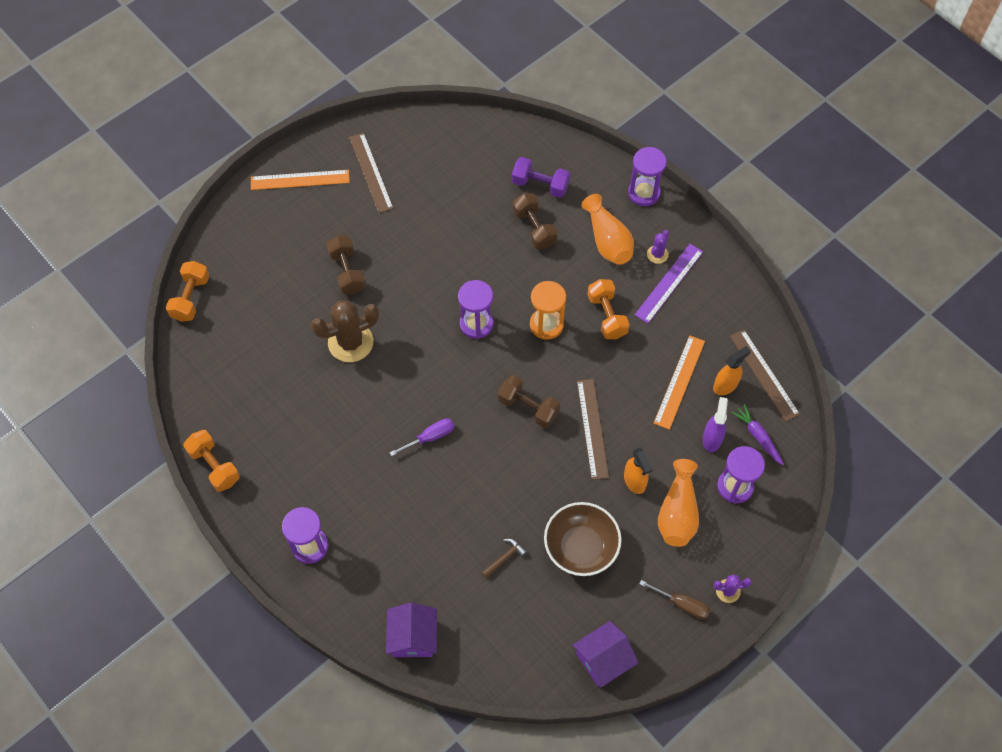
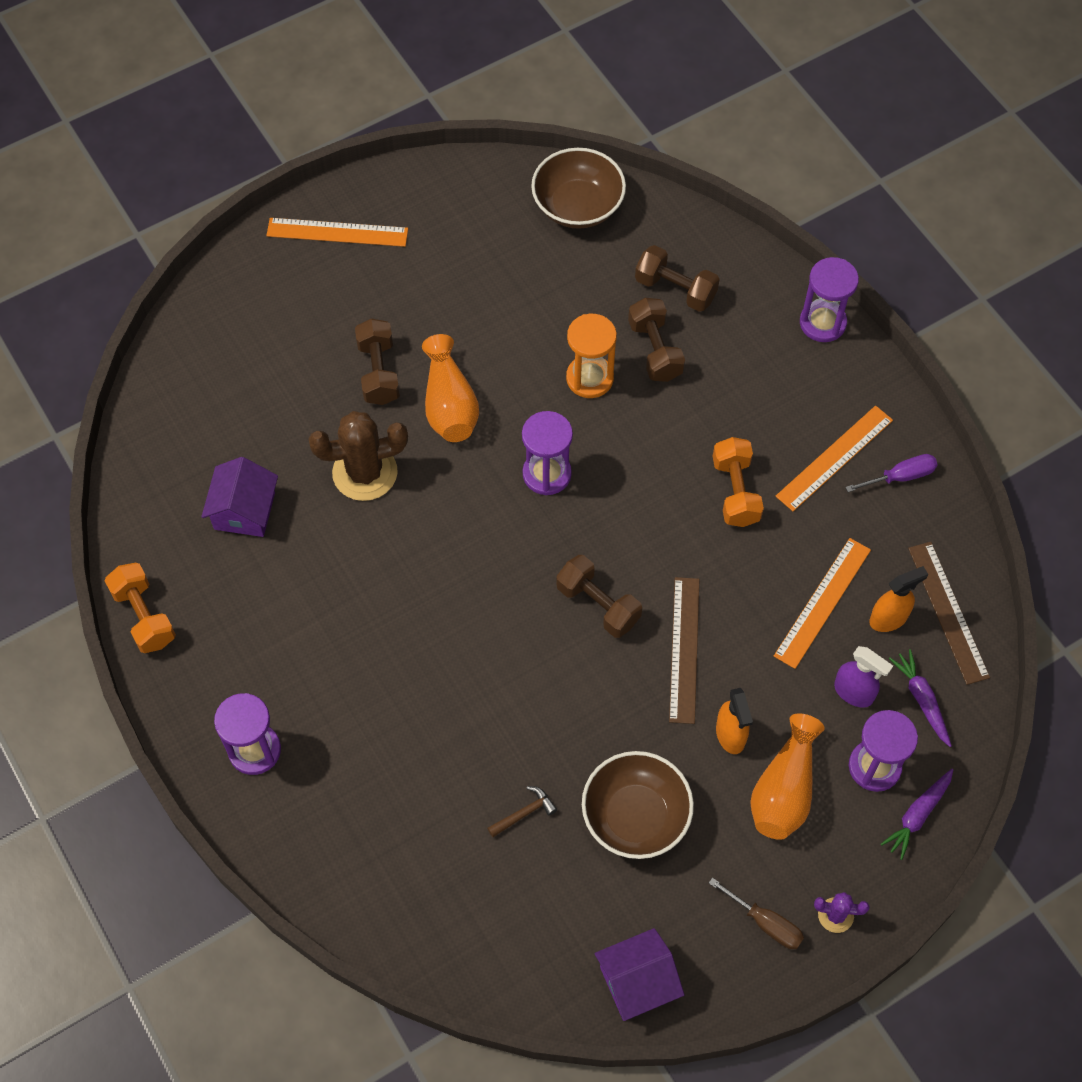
camera: 10 degrees right, 0 degrees up
(191, 298) = (155, 376): orange dumbbell -> none
(370, 172) = (438, 236): brown ruler -> none
(413, 637) = (374, 903): purple house -> purple house (244, 511)
(430, 437) = (451, 624): purple screwdriver -> purple screwdriver (900, 477)
(463, 138) = (578, 206): none -> brown bowl
(540, 185) = (675, 289): purple dumbbell -> brown dumbbell
(546, 325) = (646, 490): orange hourglass -> orange hourglass (589, 378)
(607, 241) = (757, 384): orange vase -> orange vase (449, 405)
(657, 254) = (825, 414): purple cactus -> none
(669, 283) = (834, 458): purple ruler -> orange ruler
(712, 439) = (854, 692): purple spray bottle -> purple spray bottle turned 105 degrees clockwise
(770, 514) = (918, 815): none -> purple carrot

